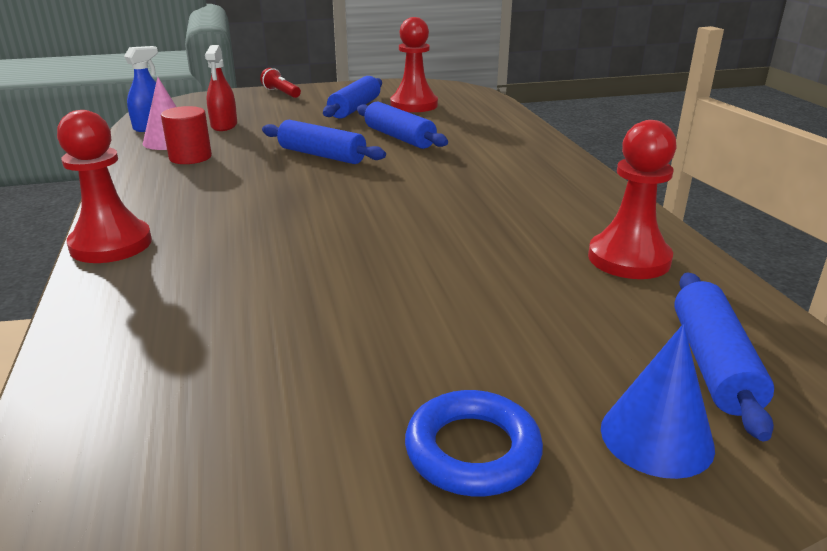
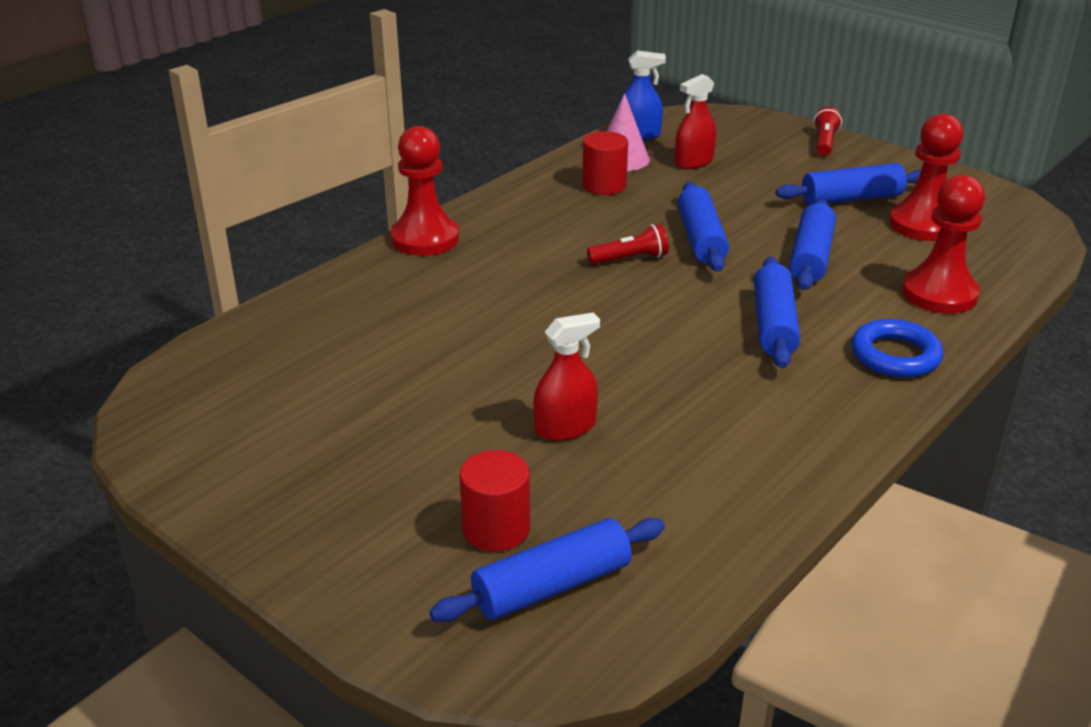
camera: 55 degrees right, 5 degrees up
(303, 182) = (630, 258): none -> red flashlight
(458, 171) = (773, 325): none -> blue rolling pin
(472, 450) = (332, 497): blue ring -> blue ring (895, 355)
(493, 281) = (565, 427): none -> red spray bottle
(610, 364) = (496, 529): none -> red cylinder
(629, 259) = (700, 490): red pawn -> red pawn (939, 294)
(656, 437) = (418, 577): blue cone -> none

